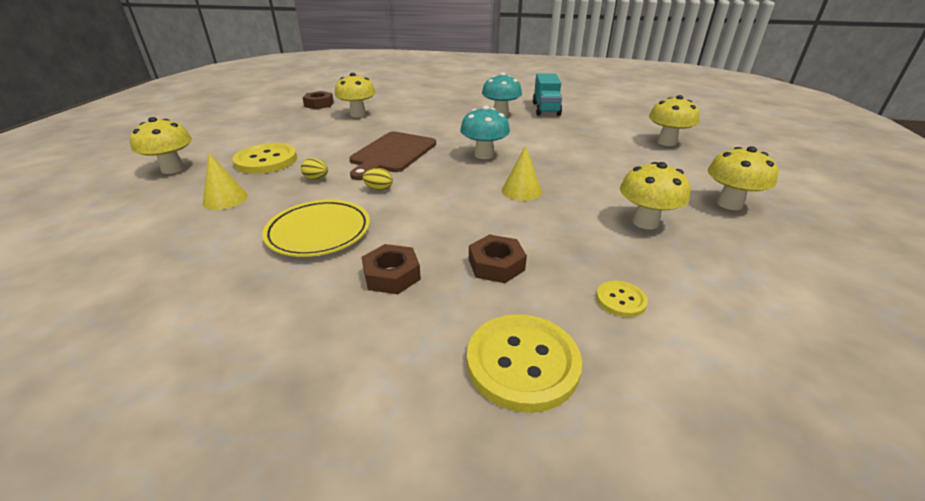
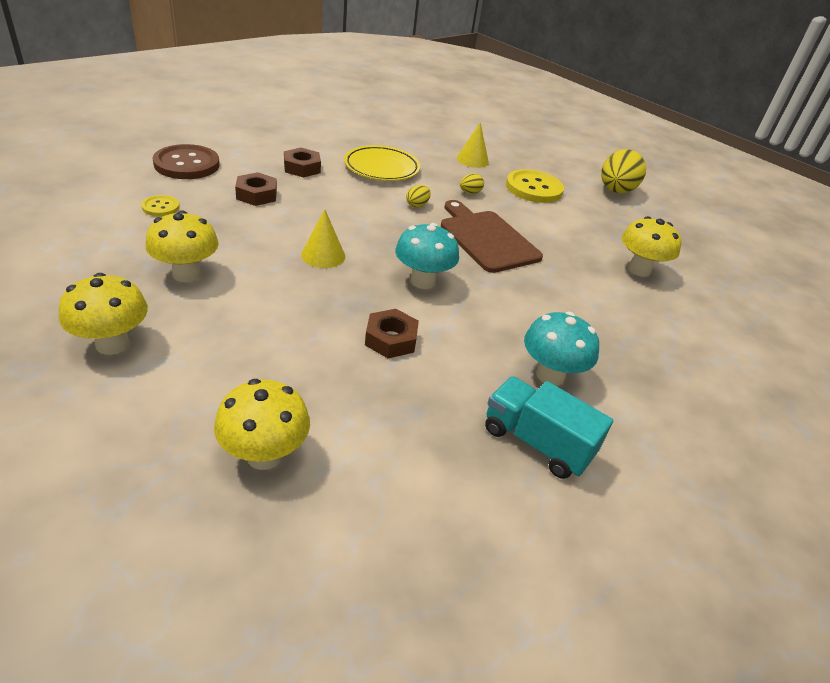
camera: 120 degrees right, 5 degrees up
(173, 169) = (552, 159): yellow mushroom -> none
(227, 136) = (615, 191): none -> yellow egg
(319, 104) = (704, 262): brown nut -> brown nut (391, 339)
(522, 363) = (187, 164): yellow button -> brown button

